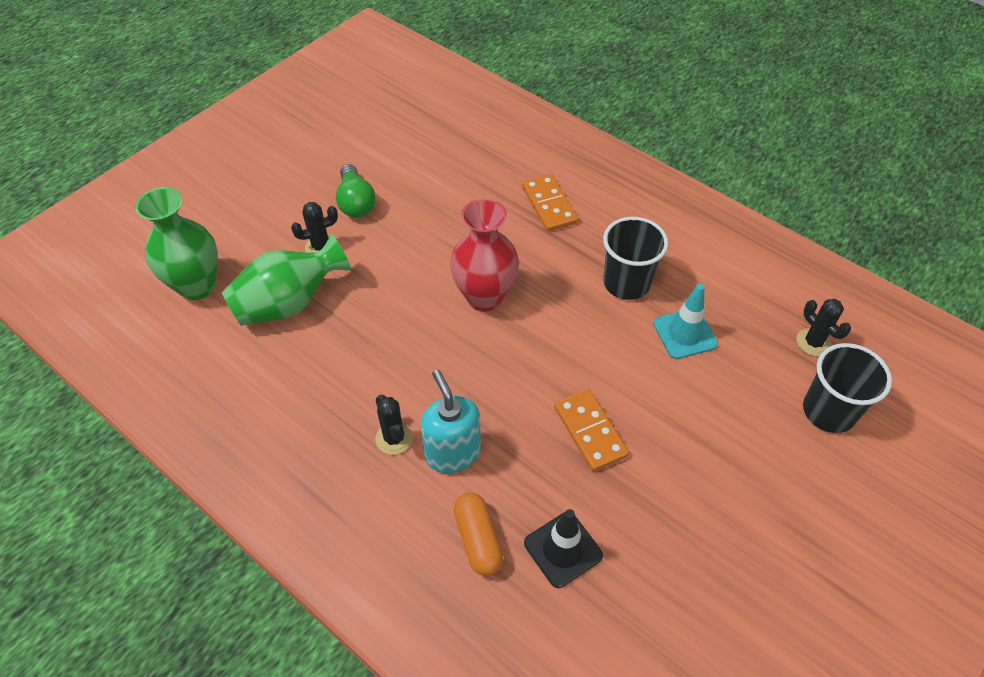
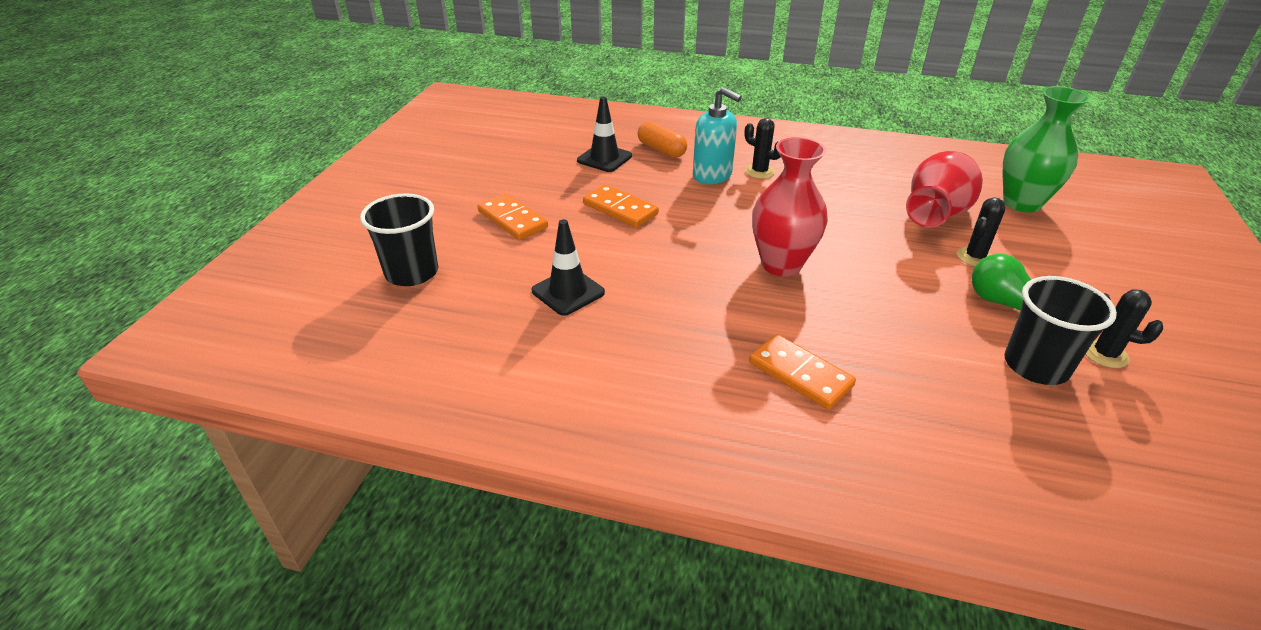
camera: 155 degrees right, 15 degrees down
(289, 303) = (936, 214): green vase -> red vase
(626, 283) = (651, 318): black cup -> black cup (1036, 366)
(684, 333) = (568, 292): turquoise traffic cone -> black traffic cone
(714, 459) = (513, 219): none -> orange domino
(813, 342) = (427, 323): black cactus -> black cactus (1105, 354)

